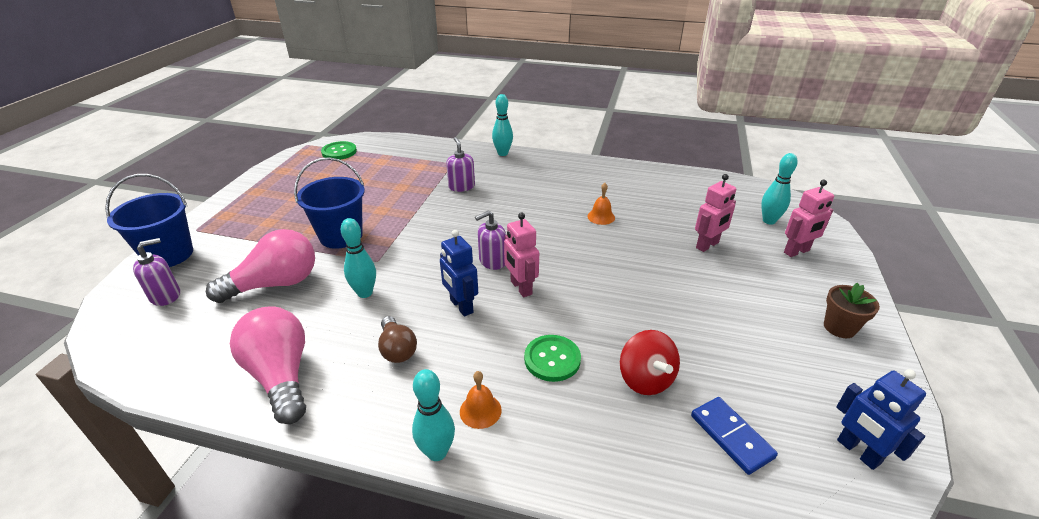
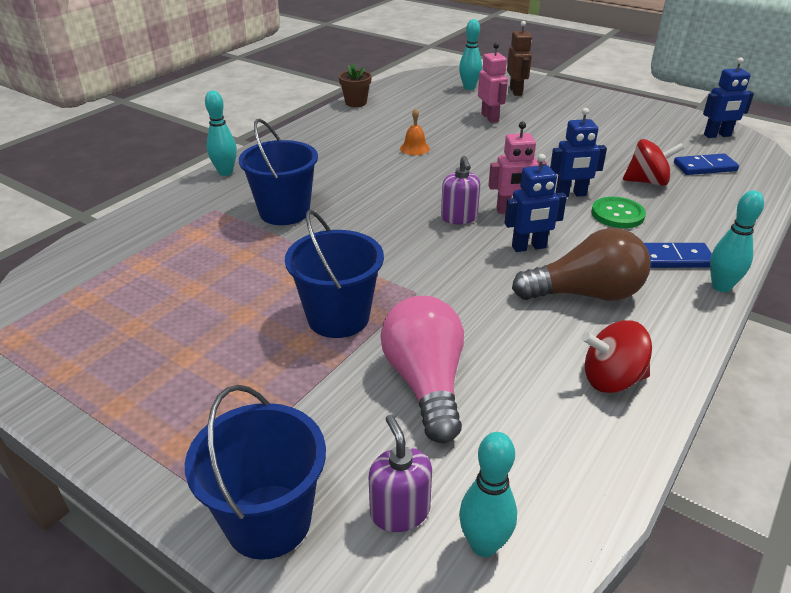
camera: 70 degrees left, 0 degrees up
(281, 376) = (611, 379): pink light bulb -> red spinning top
(339, 152) = (61, 303): green button -> none
(365, 293) = (479, 307): turquoise bowling pin -> turquoise bowling pin (484, 545)
(397, 349) = (585, 294): brown light bulb -> brown light bulb, size x1.75
(461, 186) = (284, 212): purple soap dispenser -> blue bucket
(480, 410) = (674, 258): orange bell -> blue domino
(574, 321) = (571, 194): none -> blue robot
(796, 252) = (516, 91): pink robot -> brown robot
(839, 327) = (607, 106): brown flower pot -> brown flower pot (356, 103)

